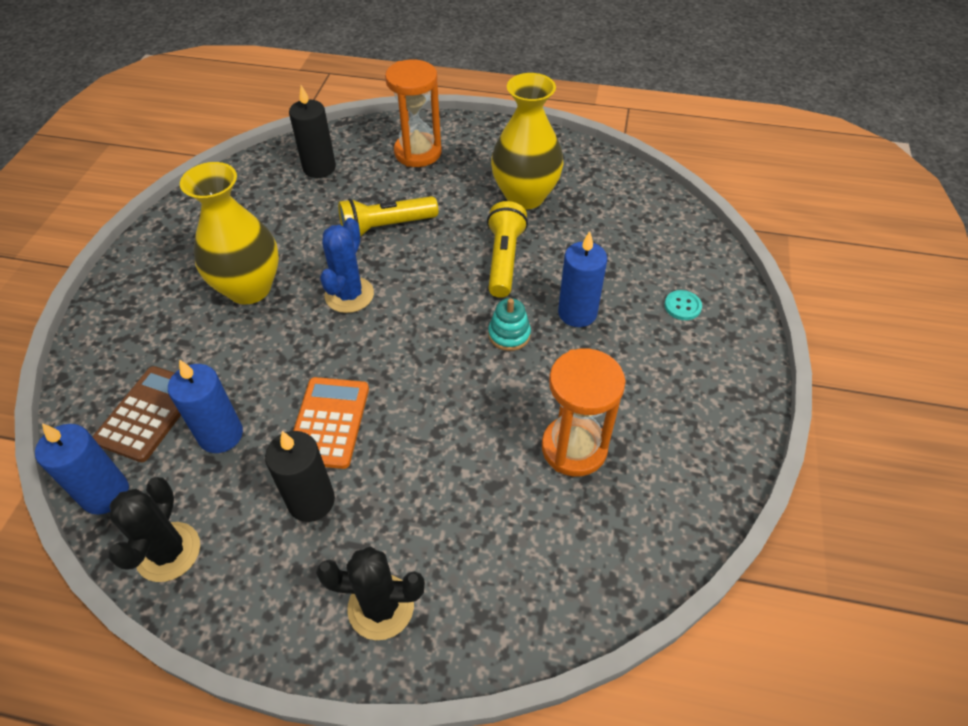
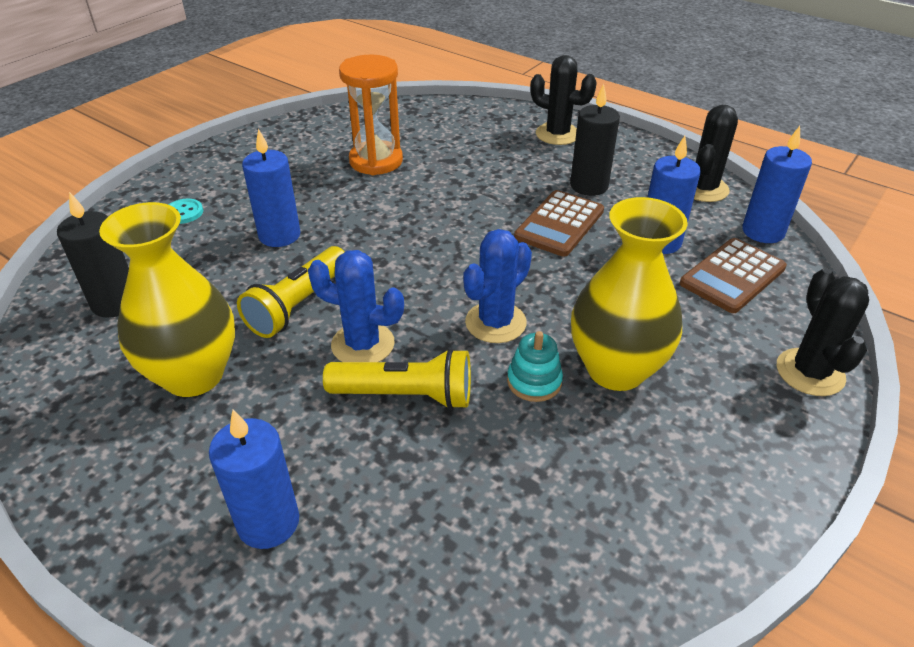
camera: 155 degrees left, 10 degrees down
(100, 333) = (810, 372): none -> black cactus
(319, 168) = (453, 555): black candle -> black candle (115, 303)
(329, 422) = (559, 224): orange calculator -> brown calculator
(418, 153) = (268, 522): orange hourglass -> blue candle
(435, 248) = (363, 344): none -> blue cactus
(509, 334) = (358, 238): turquoise stacking toy -> turquoise stacking toy (534, 381)

